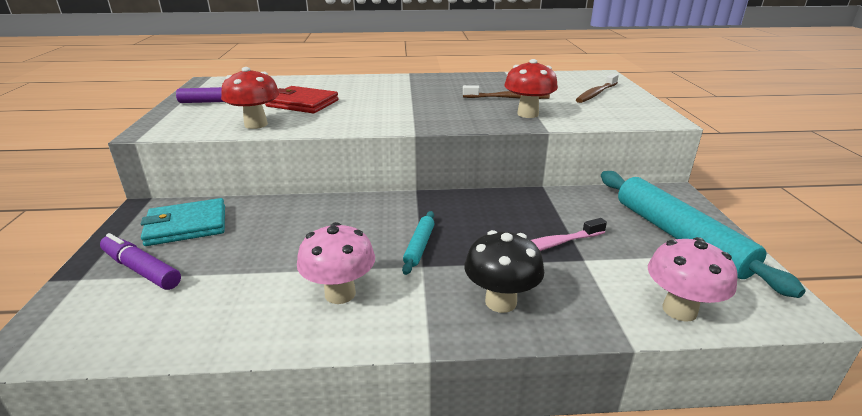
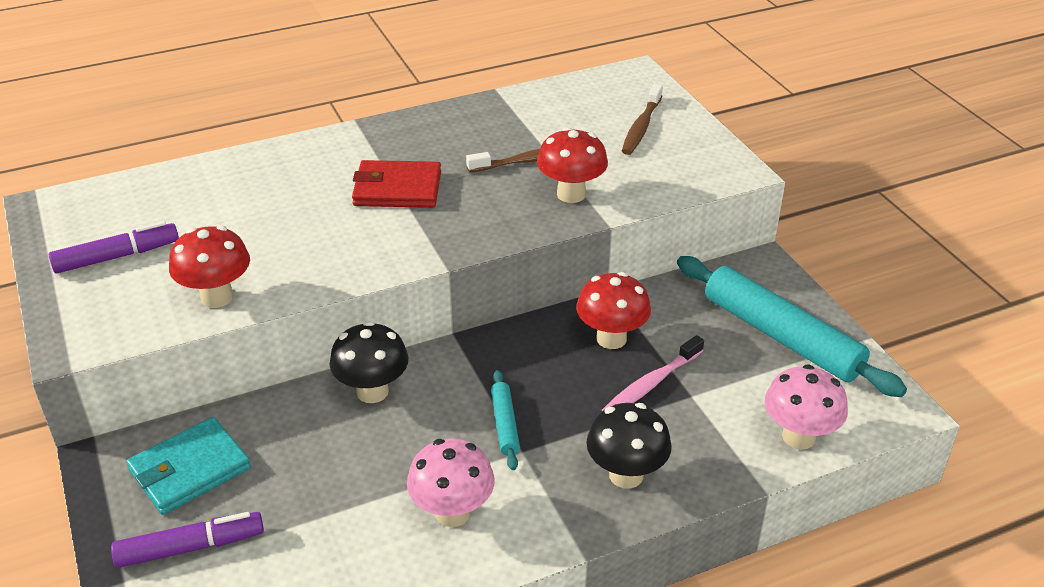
camera: 20 degrees left, 10 degrees up
(141, 269) = (191, 547): purple marker -> purple marker turned 150 degrees clockwise
(302, 103) = (246, 233): red wallet -> red wallet (397, 189)
(339, 209) = (372, 391): none -> black mushroom
(531, 212) = (611, 338): none -> red mushroom

